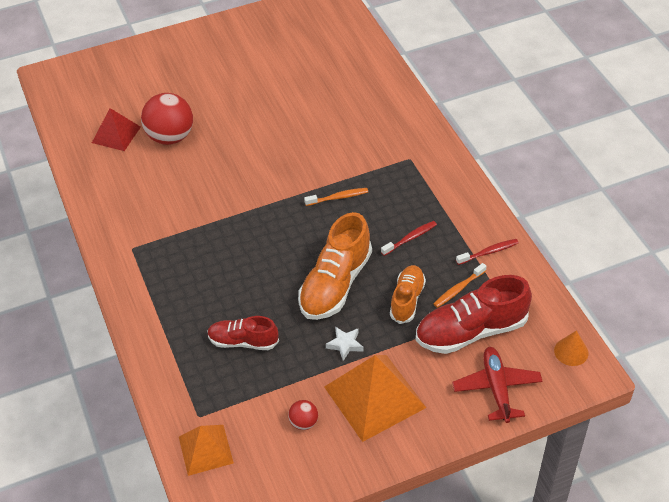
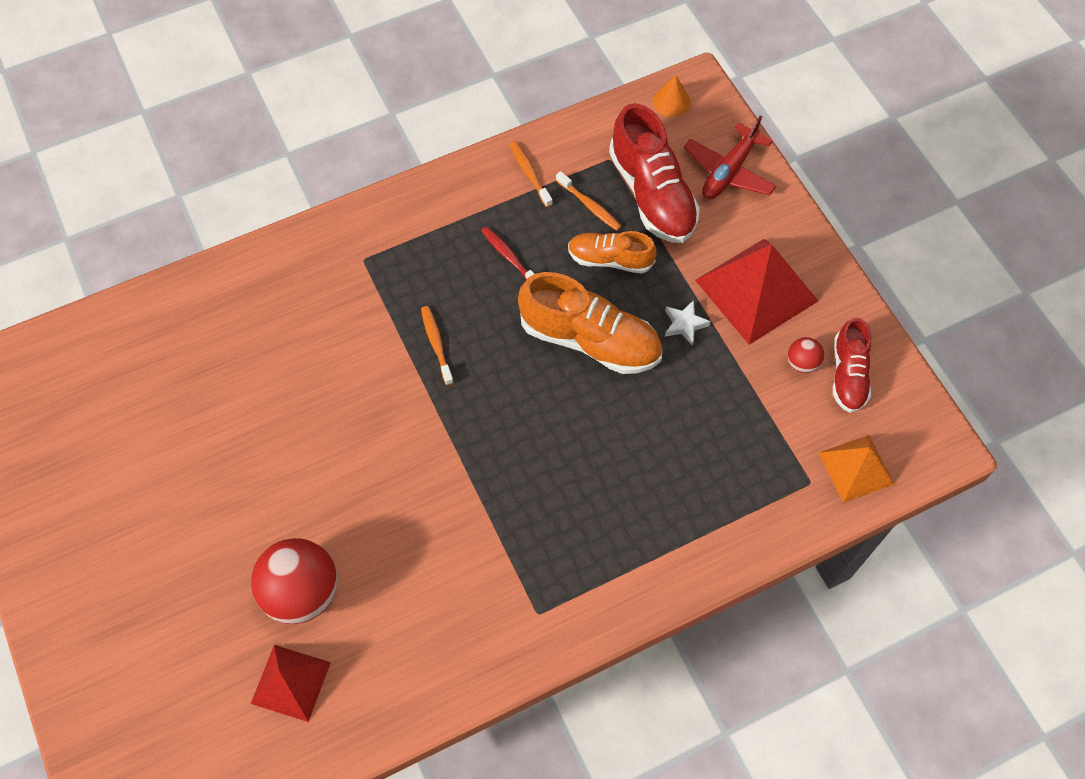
camera: 95 degrees left, 15 degrees up
(243, 341) = (691, 442): red shoe -> red shoe (848, 375)
(374, 397) = (756, 290): orange pyramid -> red pyramid
(488, 252) = (529, 173): red toothbrush -> orange toothbrush
(496, 388) = (729, 171): red plane -> red plane turned 45 degrees counterclockwise

